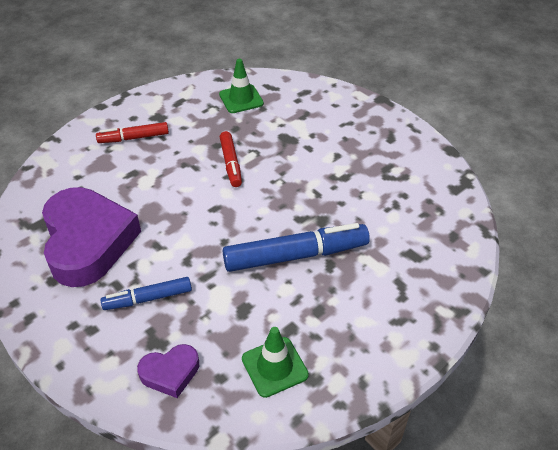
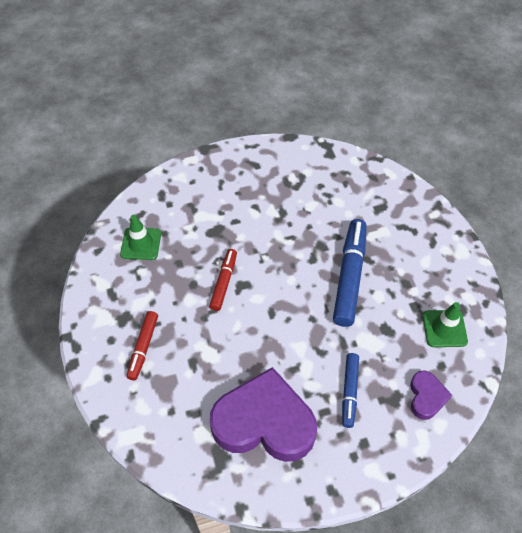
camera: 65 degrees left, 10 degrees up
(231, 163) = (224, 282): red marker -> red marker turned 90 degrees counterclockwise

